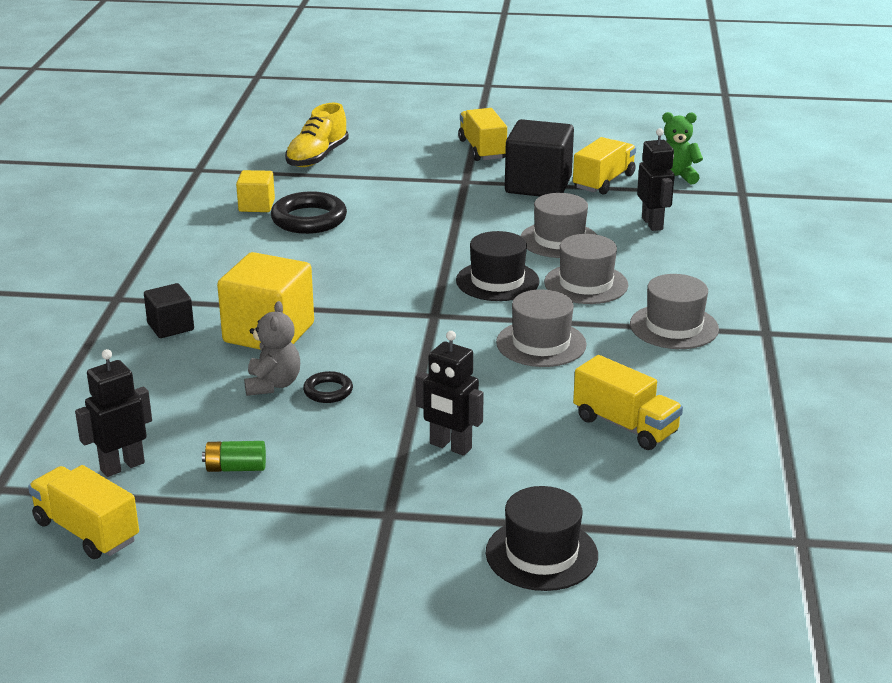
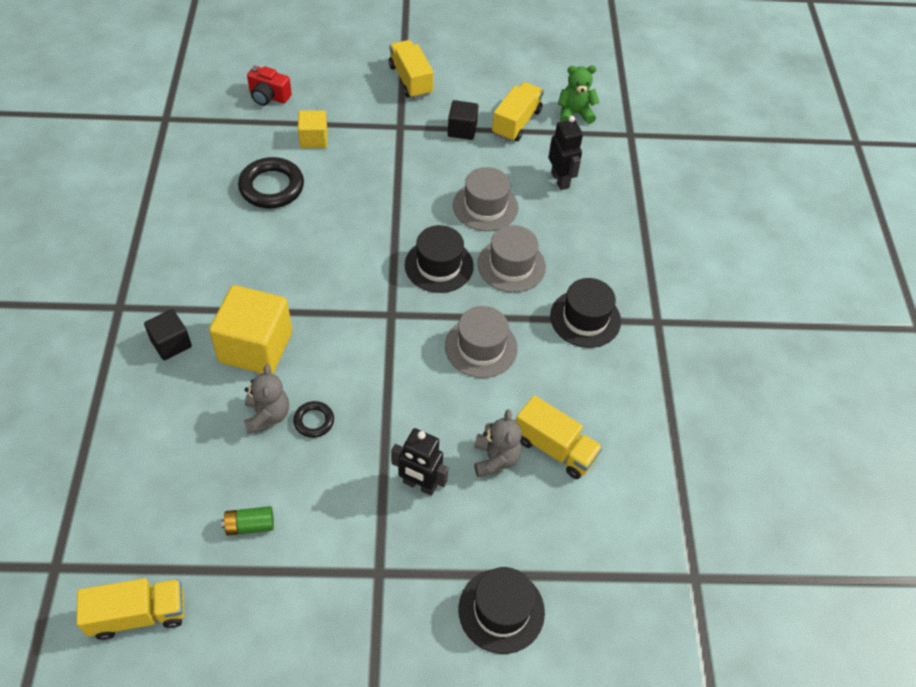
camera: 10 degrees left, 25 degrees up
(86, 531) = (138, 615): yellow truck -> yellow truck turned 135 degrees clockwise
(122, 466) = (156, 530): black robot -> none
(256, 205) = (224, 169): yellow cube -> yellow cube (313, 139)
(317, 157) = (268, 96): yellow shoe -> red camera
(538, 185) = (462, 130): black cube -> black cube, size x0.54
(548, 431) = (495, 459): none -> grey teddy bear
(674, 327) = (585, 318): grey hat -> black hat

